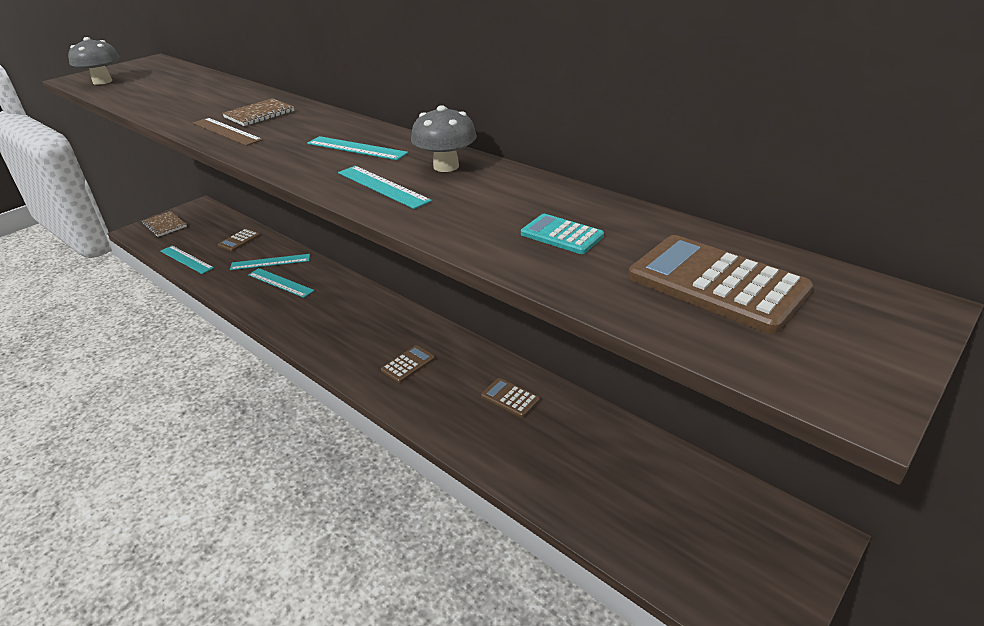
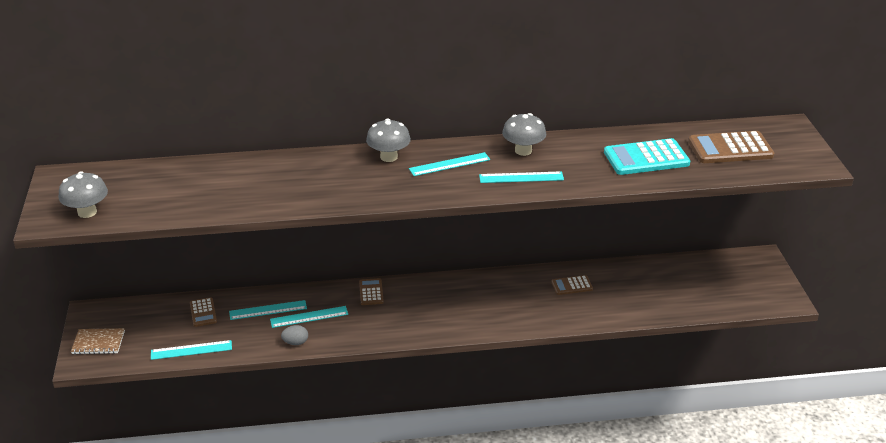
camera: 50 degrees left, 0 degrees up
(226, 131) = (336, 195): brown ruler -> none
(238, 295) = (295, 342): none -> grey egg
(259, 114) = (321, 173): brown notebook -> none
(270, 262) = (268, 310): turquoise ruler -> turquoise ruler turned 45 degrees clockwise
(330, 124) = (389, 157): none -> grey mushroom
(408, 364) = (492, 305): brown calculator -> brown calculator (371, 292)
(561, 235) = (646, 158): turquoise calculator -> turquoise calculator, size x1.86

